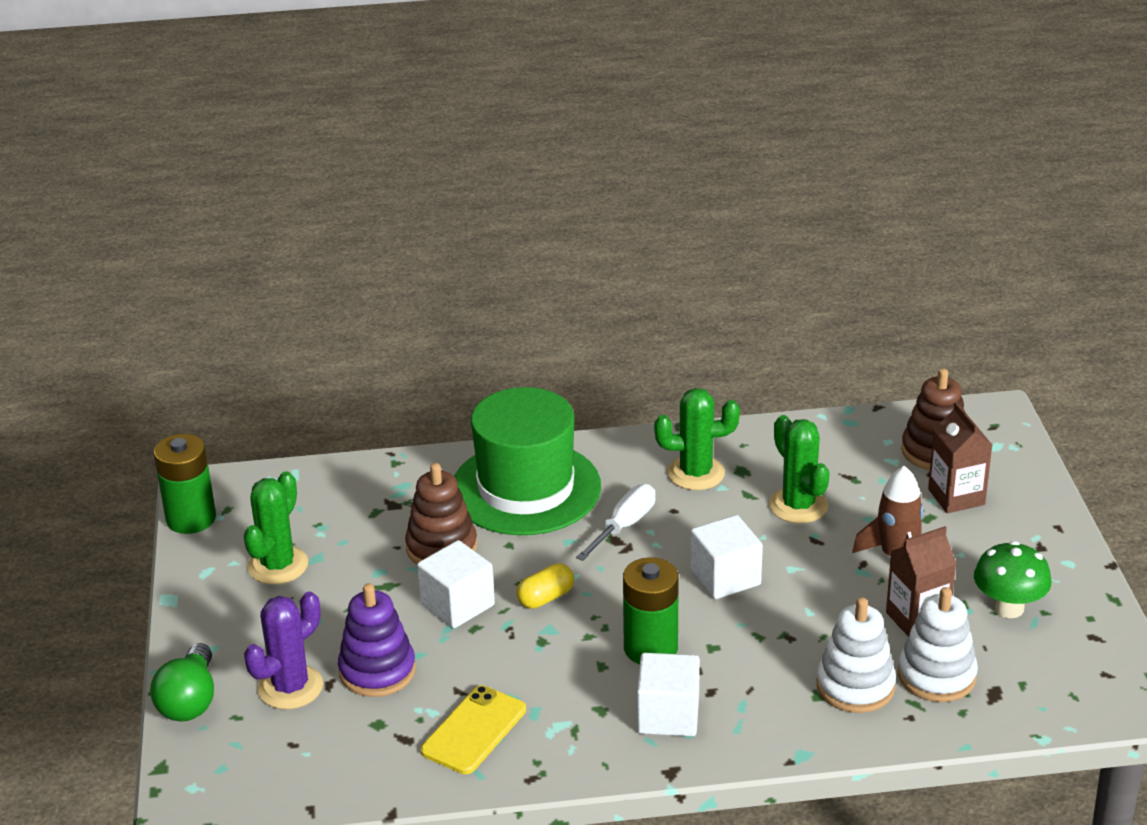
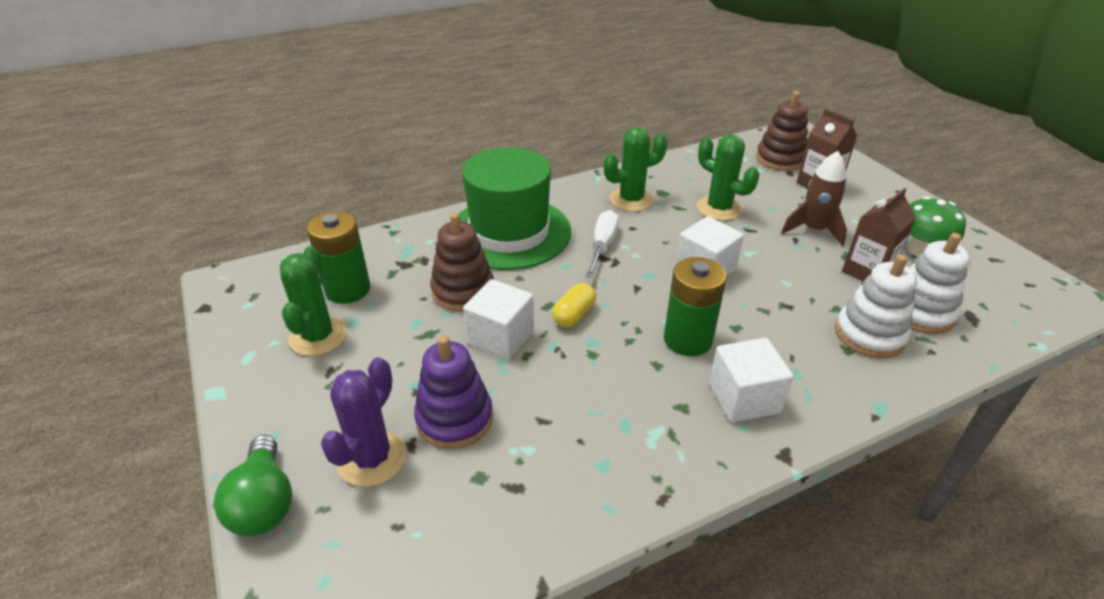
camera: 20 degrees left, 5 degrees up
(191, 519) = (220, 310): green battery -> green battery (348, 289)
(474, 730) = (579, 459): yellow phone -> none

